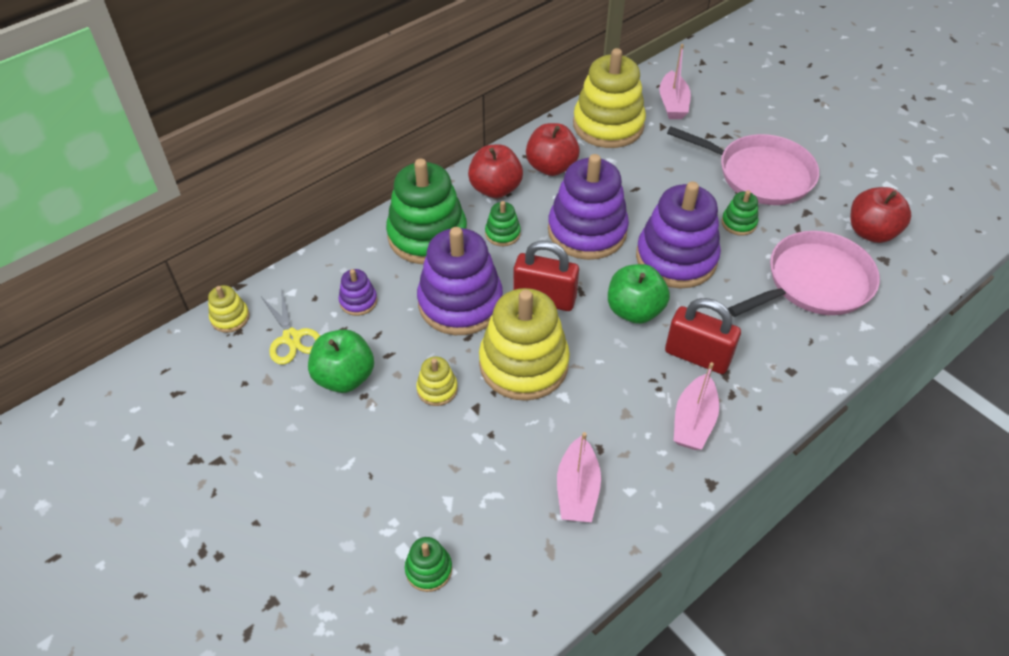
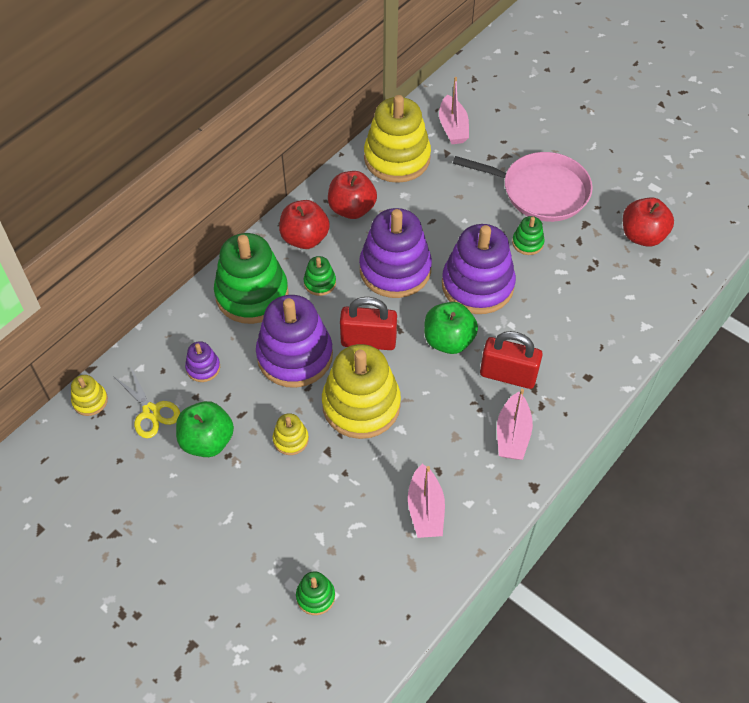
camera: 10 degrees left, 5 degrees up
(814, 282) = (598, 291): pink pan -> none

